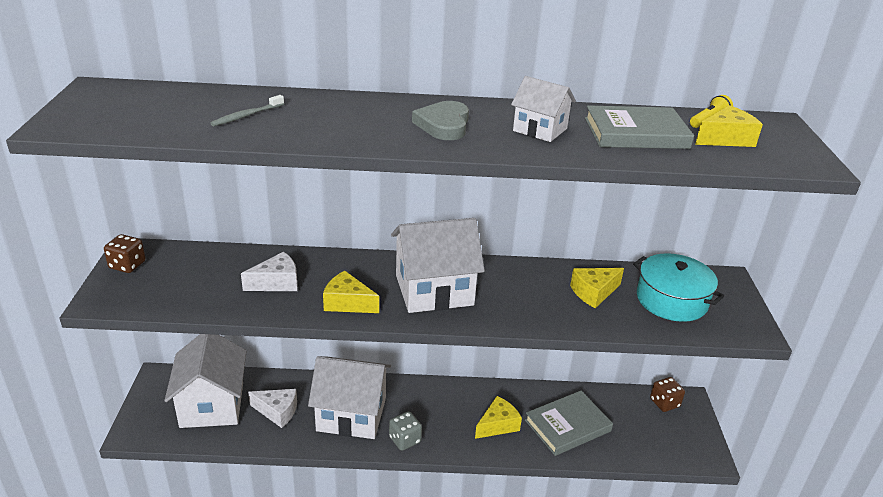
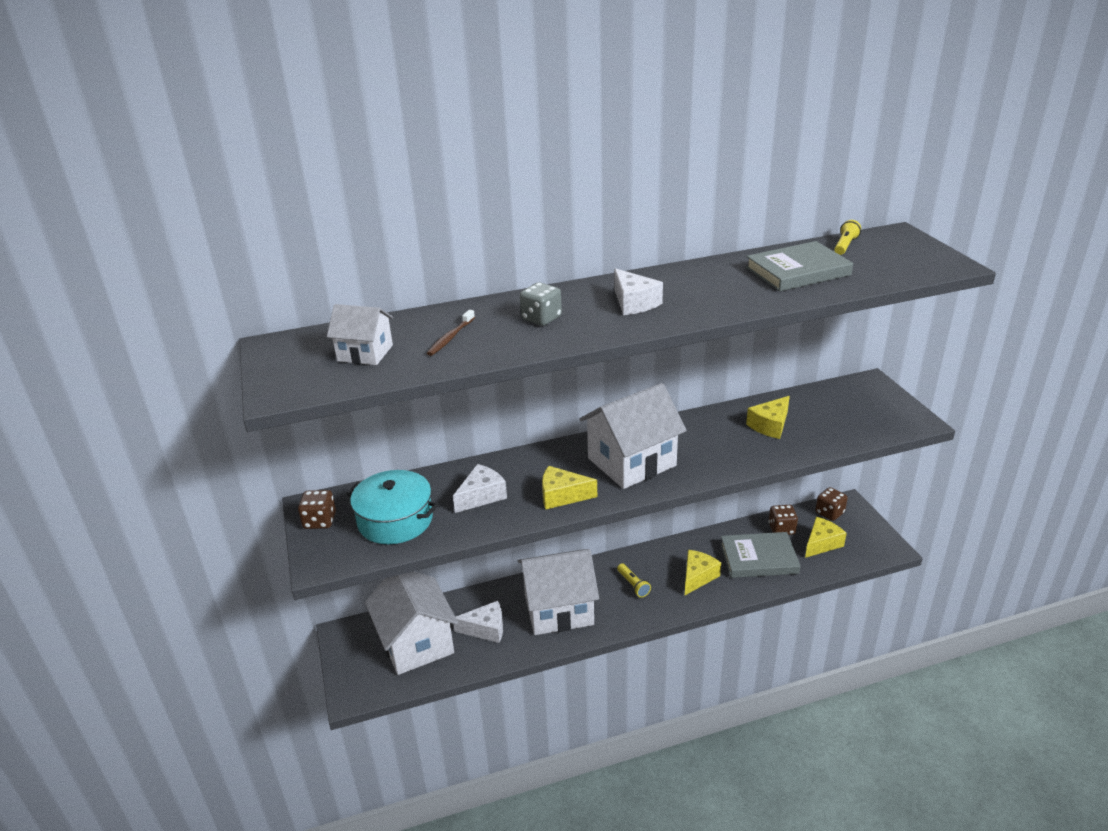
camera: 15 degrees left, 0 degrees up
(247, 116) = (450, 337): grey toothbrush -> brown toothbrush
(405, 440) = (622, 616): grey dice -> grey dice (541, 318)
(432, 413) = (633, 585): none -> yellow flashlight
(443, 125) = (634, 303): grey heart -> white cheese
(540, 130) = (718, 287): white house -> white house (365, 353)
(567, 425) = (758, 558): grey book -> grey book turned 45 degrees clockwise
(606, 404) = (781, 529): none -> brown dice
(671, 300) = (837, 414): turquoise pot -> turquoise pot (395, 520)
(726, 139) = (871, 259): yellow cheese -> yellow cheese (821, 543)

